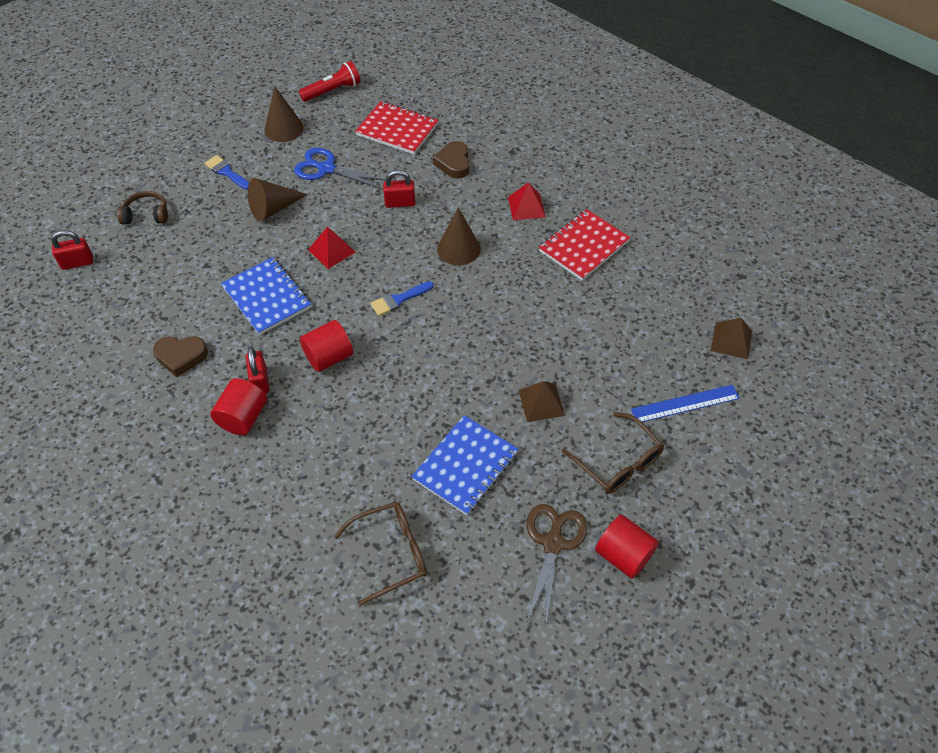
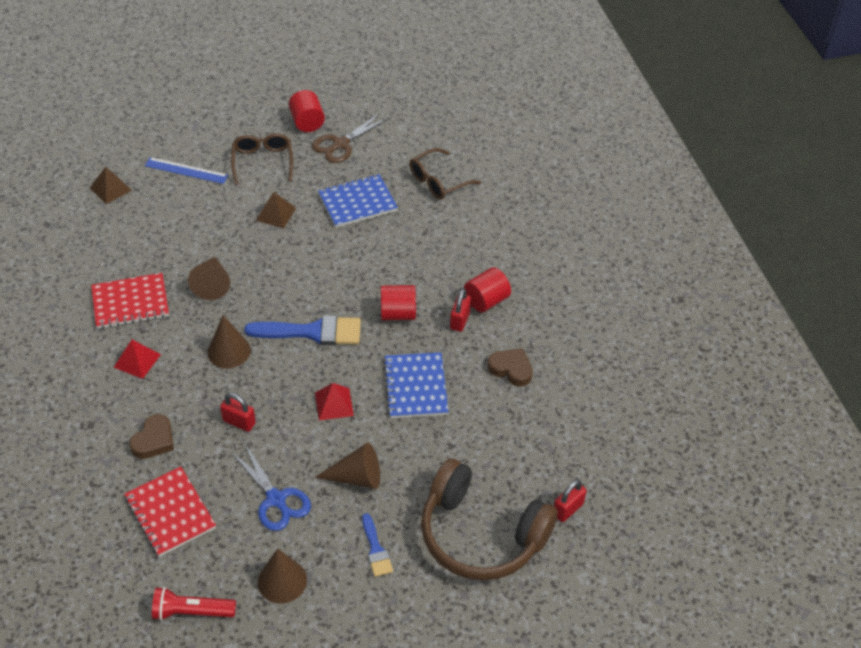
camera: 150 degrees left, 5 degrees down
(77, 263) = (567, 509): red padlock -> red padlock turned 60 degrees counterclockwise
(146, 215) = (481, 534): brown headphones -> brown headphones, size x2.41
(391, 553) = (438, 181): brown glasses -> brown glasses turned 45 degrees counterclockwise
(399, 300) = (312, 332): blue brush -> blue brush, size x1.84
(531, 297) = (212, 284): none -> brown cone

